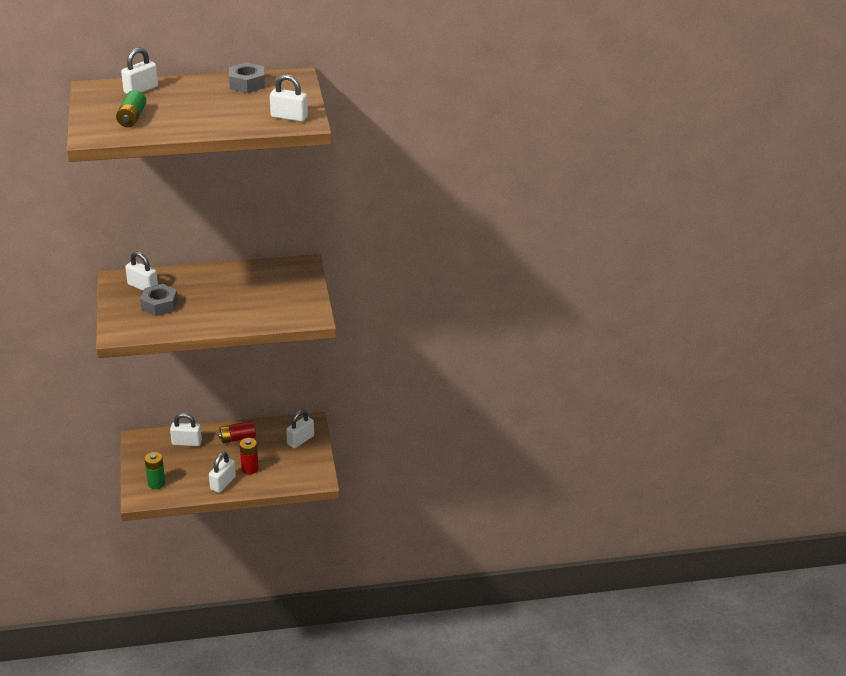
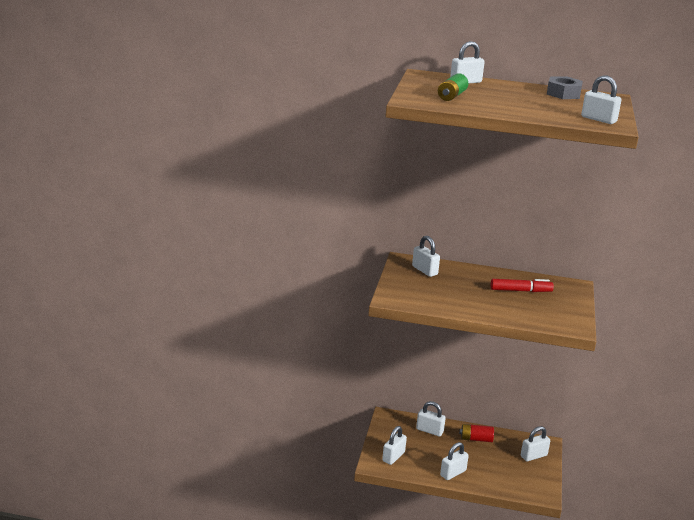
camera: 20 degrees right, 10 degrees down
(156, 483) = (393, 457): green battery -> white padlock
(159, 305) = (435, 286): grey nut -> none
(249, 286) = (520, 291): none -> red marker
(250, 469) = (480, 467): red battery -> none

